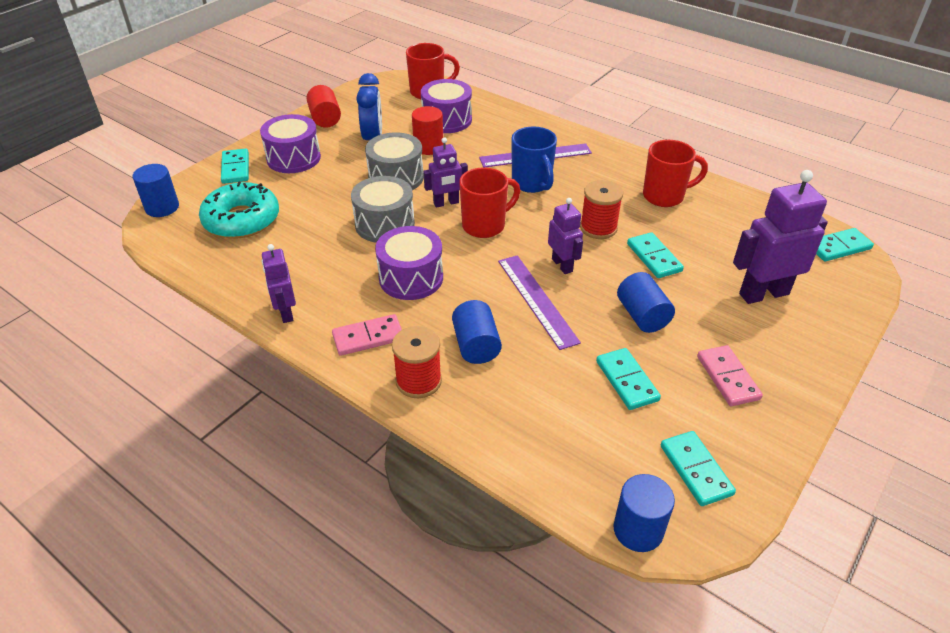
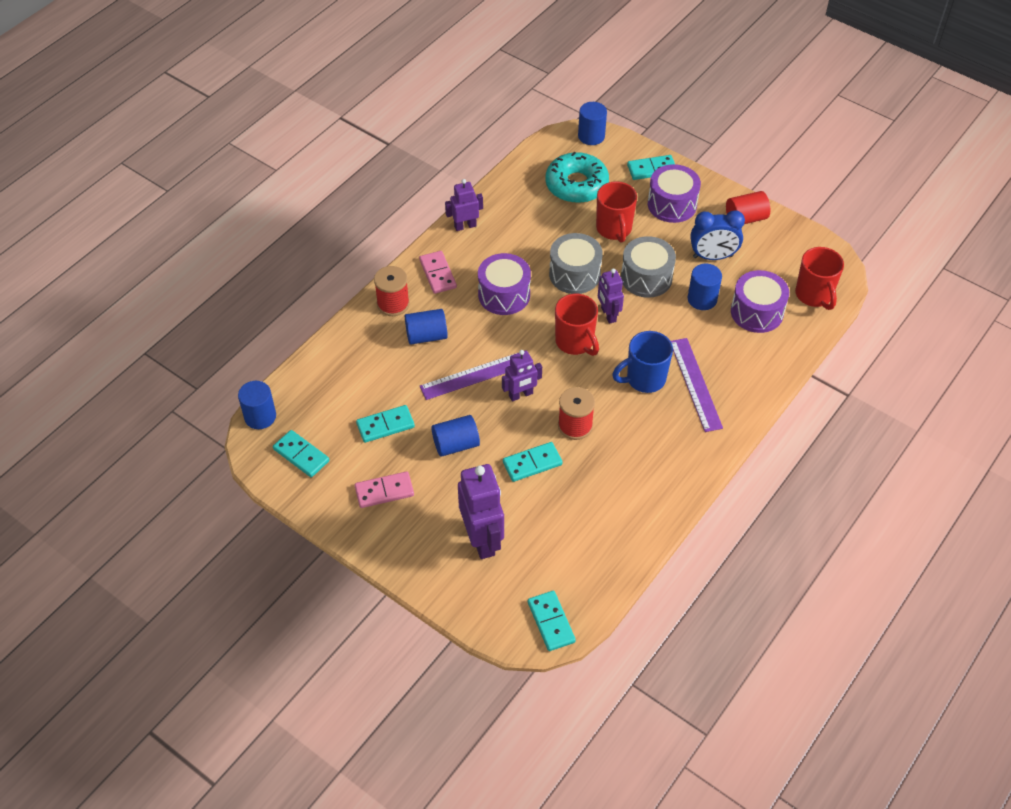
camera: 90 degrees right, 10 degrees up
(428, 147) = (702, 299): red cylinder -> blue cylinder
(665, 196) = (630, 486): red mug -> red mug (614, 229)
(695, 470) = (301, 455): turquoise domino -> turquoise domino turned 60 degrees clockwise

